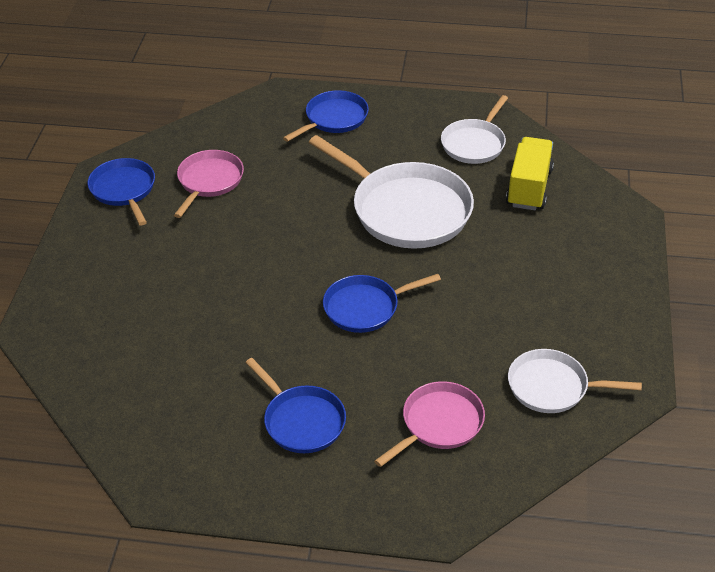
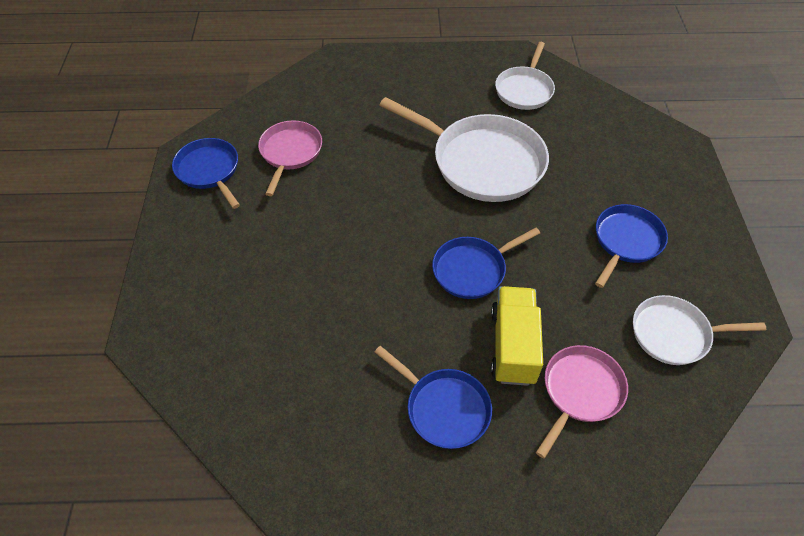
camera: 10 degrees left, 10 degrees up
(334, 119) = (391, 78): blue pan -> blue pan (626, 241)
(529, 188) = (586, 128): yellow truck -> yellow truck (513, 346)

